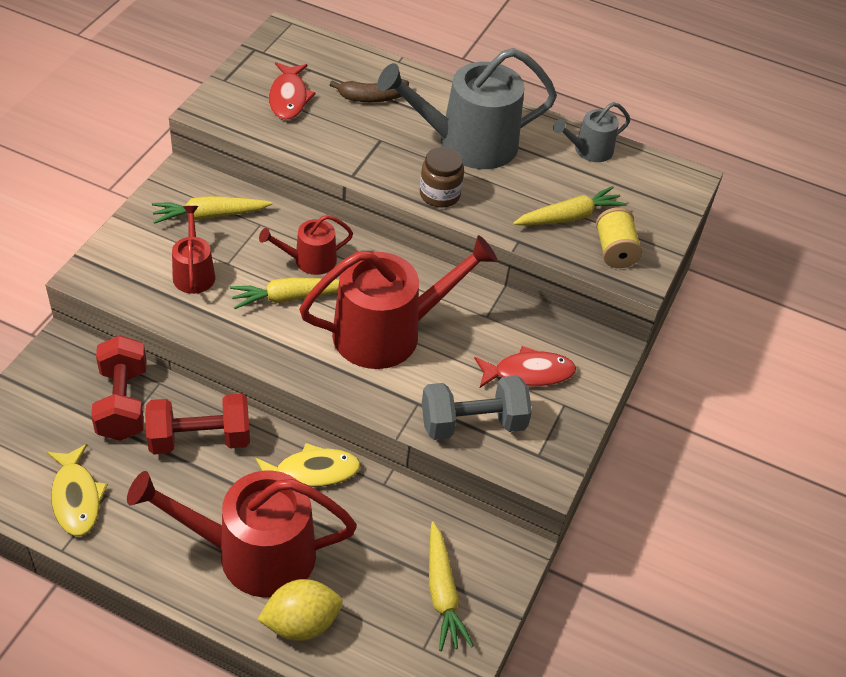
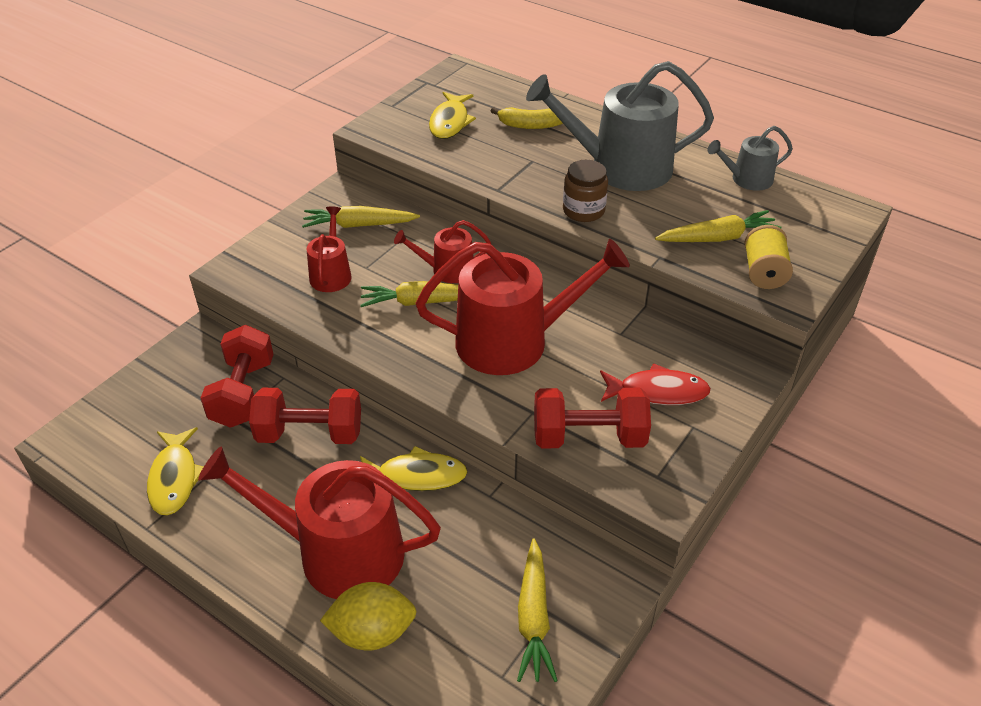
camera: 15 degrees right, 5 degrees down
(288, 98) = (450, 122): red fish -> yellow fish
(372, 97) = (531, 125): brown banana -> yellow banana
(473, 423) = (588, 437): grey dumbbell -> red dumbbell

